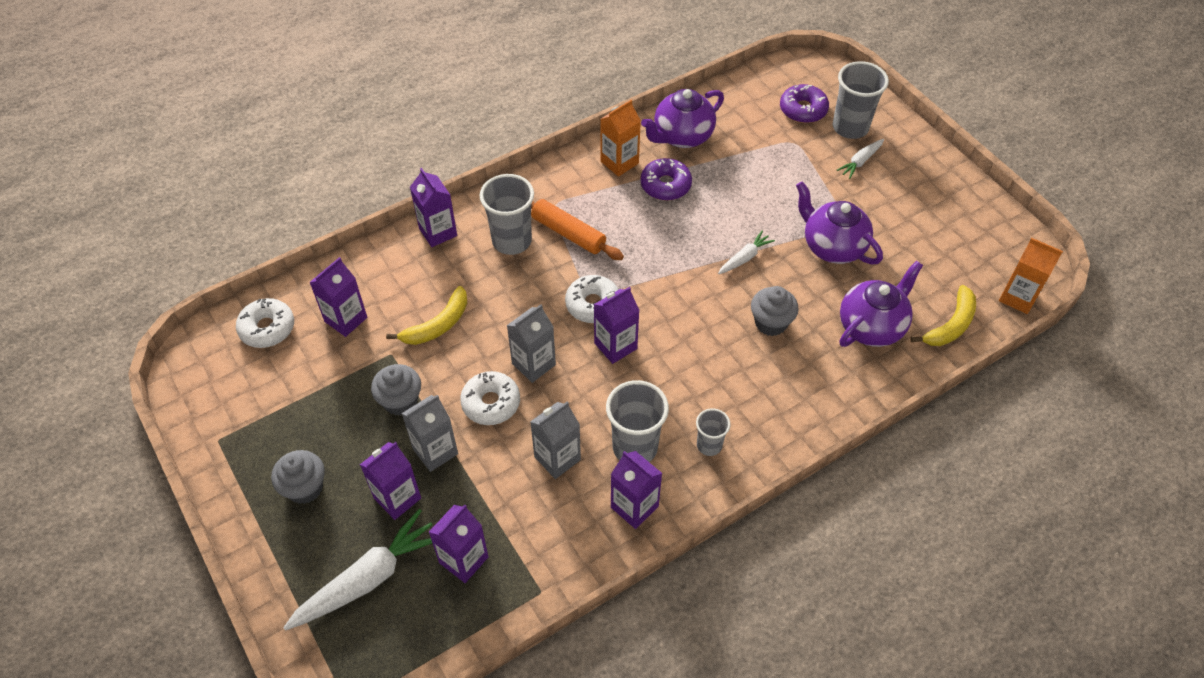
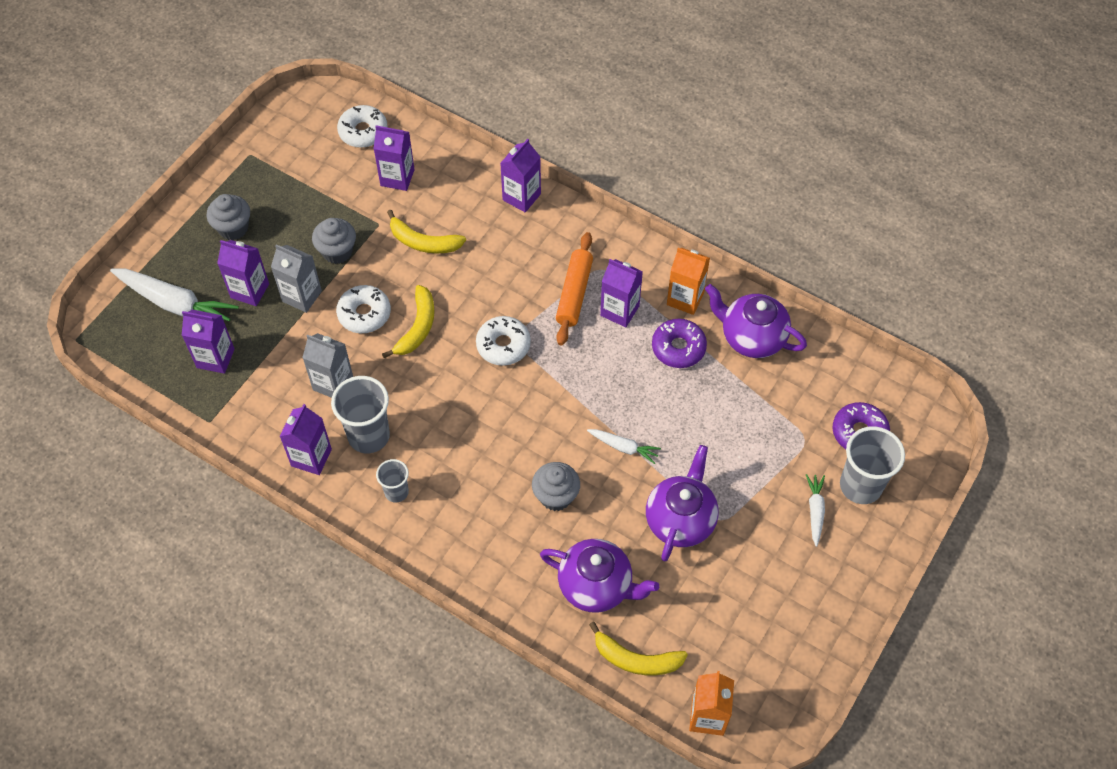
camera: 65 degrees right, 5 degrees up
(512, 241) = (541, 255): grey cup -> none
(533, 364) = (417, 327): grey carton -> yellow banana
(615, 346) = (466, 380): purple carton -> purple carton (619, 311)
(860, 162) = (815, 511): white carrot -> white carrot turned 75 degrees clockwise

